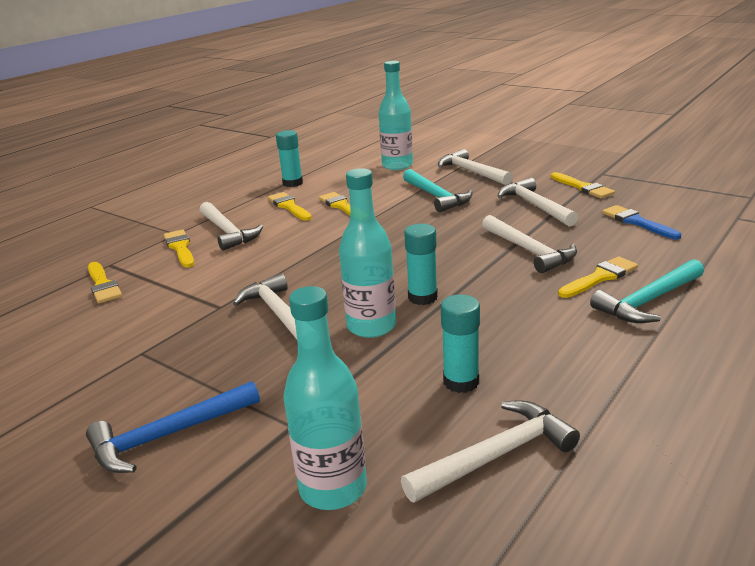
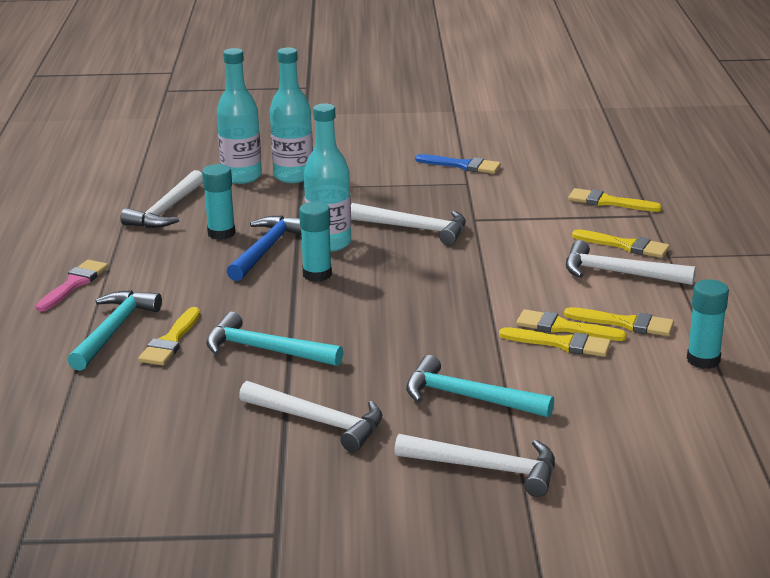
camera: 140 degrees right, 0 degrees up
(168, 435) = (364, 164): blue hammer -> blue hammer (266, 249)
(397, 165) = (624, 447): turquoise bottle -> turquoise bottle (293, 176)
(529, 251) = (265, 350): white hammer -> turquoise hammer
(583, 187) = (281, 484): yellow brush -> yellow brush (564, 327)
(637, 222) = (168, 432): blue brush -> blue brush (462, 165)
(676, 368) = (74, 284): none -> pink brush

